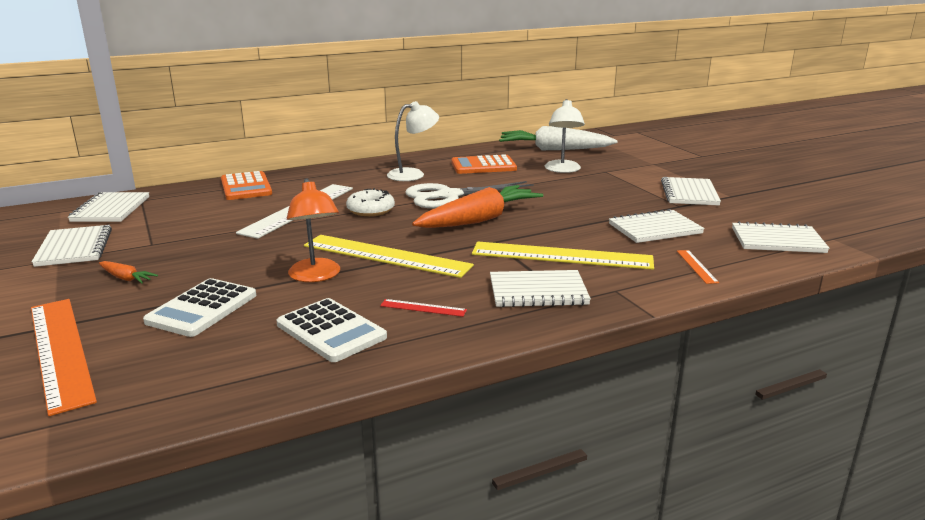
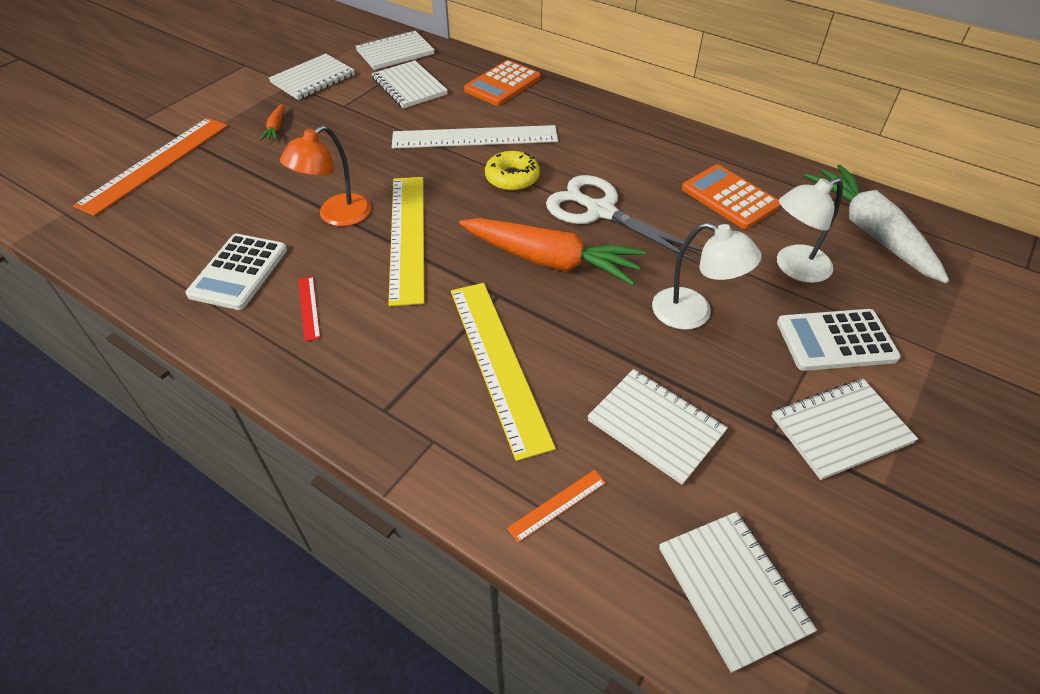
camera: 60 degrees right, 25 degrees up
(202, 308) = (245, 188): white calculator -> white calculator (836, 341)
(370, 210) = (512, 178): white donut -> yellow donut
(413, 174) = (642, 160): white lamp -> white lamp (693, 313)
(538, 291) = (390, 375): white notebook -> white notebook (409, 87)

